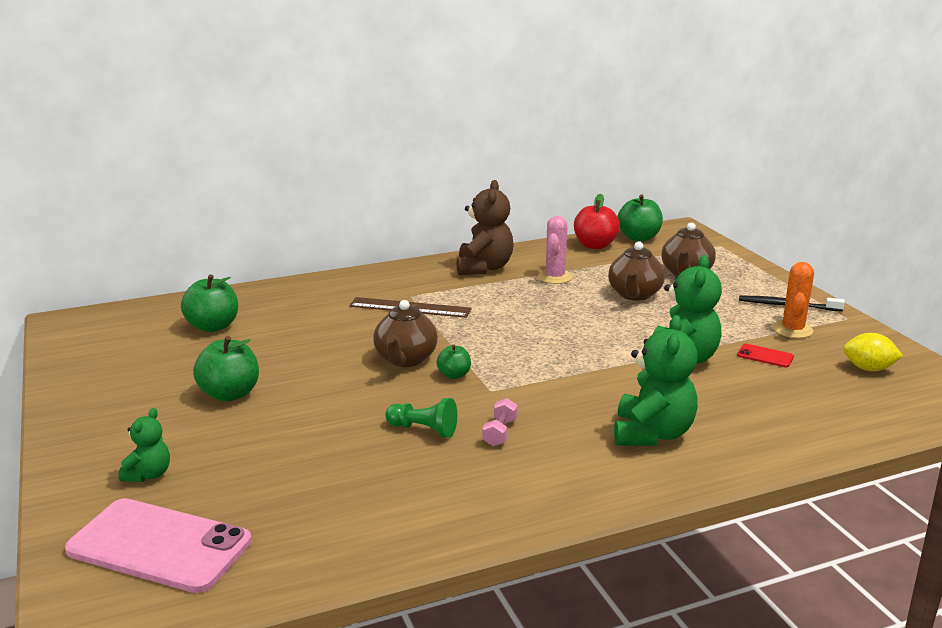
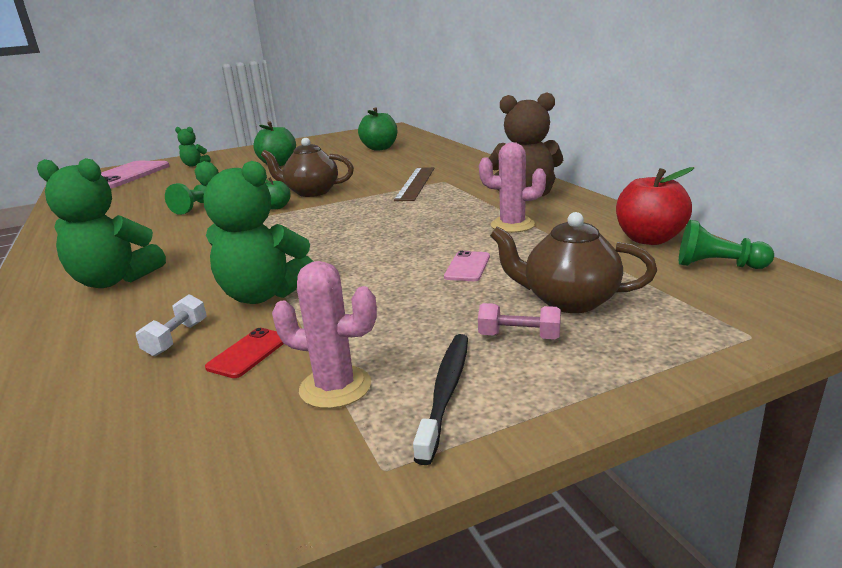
camera: 90 degrees right, 0 degrees up
(500, 432) = (171, 227): pink dumbbell -> pink dumbbell (519, 336)
(634, 295) = (467, 267): brown teapot -> pink phone
(639, 238) = (717, 265): green apple -> green pawn
(752, 383) = (176, 338): none -> white dumbbell
(792, 330) = (335, 387): orange cactus -> pink cactus
(868, 369) = (152, 458): yellow lemon -> none

